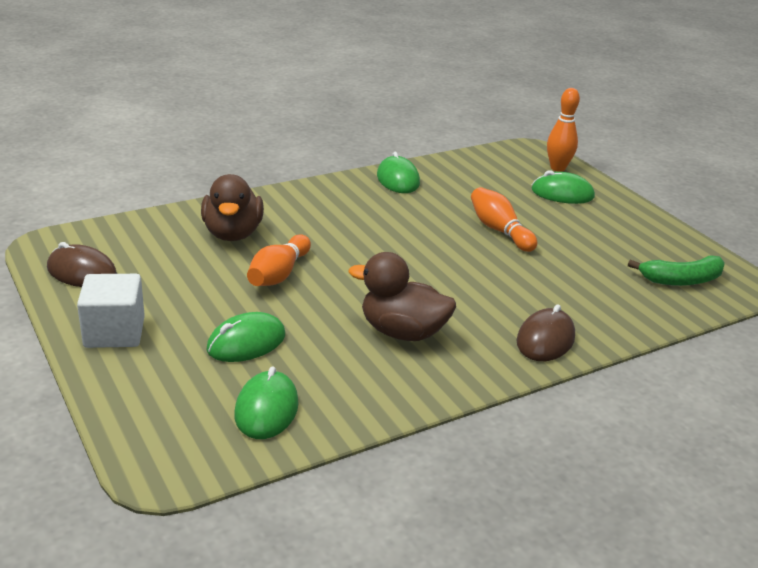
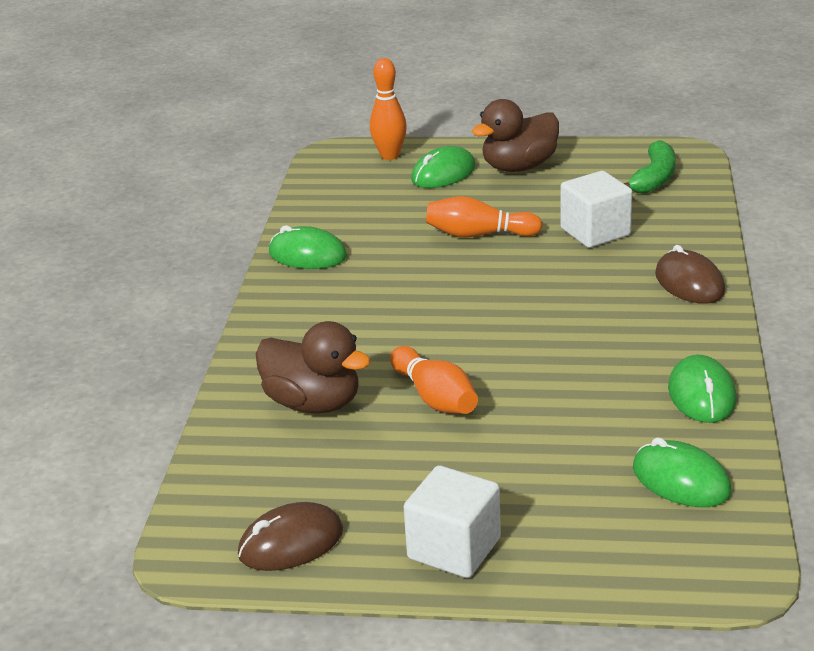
camera: 50 degrees left, 0 degrees up
(246, 342) = (552, 459): green mouse -> green mouse (701, 394)
(402, 332) = (613, 356): brown duck -> brown duck (519, 167)
(565, 276) = (595, 232): none -> white cube

